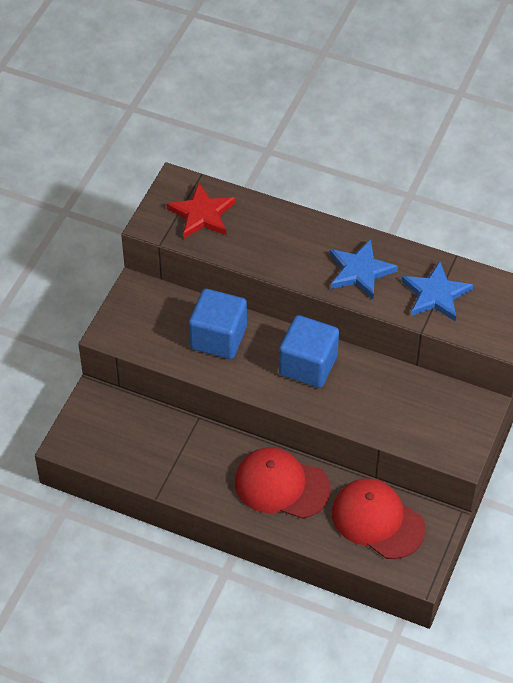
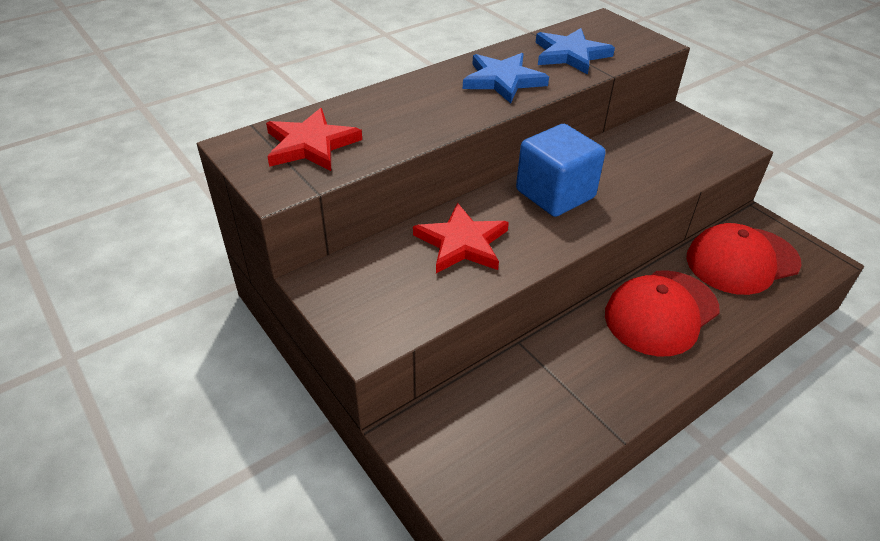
camera: 60 degrees left, 10 degrees down
(218, 338) = (462, 243): blue cube -> red star

